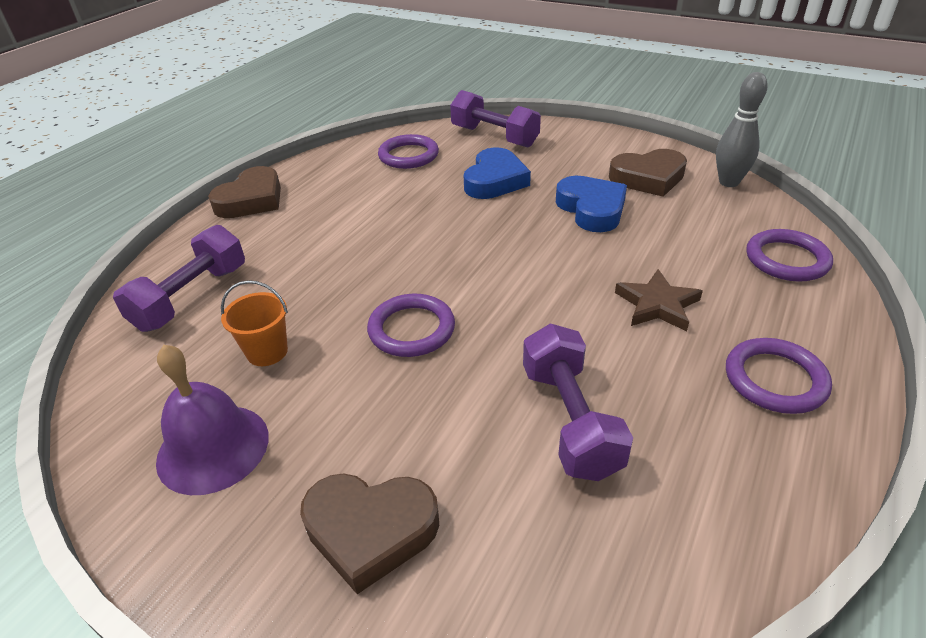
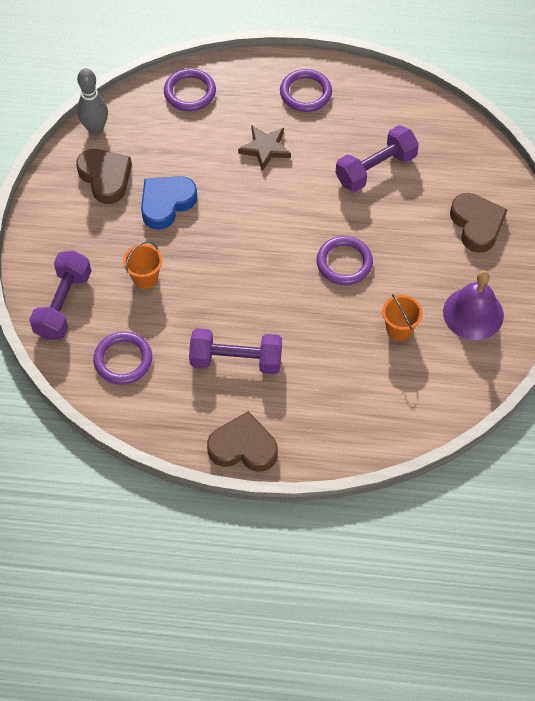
camera: 115 degrees left, 20 degrees up
(191, 297) = (375, 406): purple dumbbell -> purple dumbbell (236, 360)
(495, 180) = (145, 278): blue heart -> orange bucket

